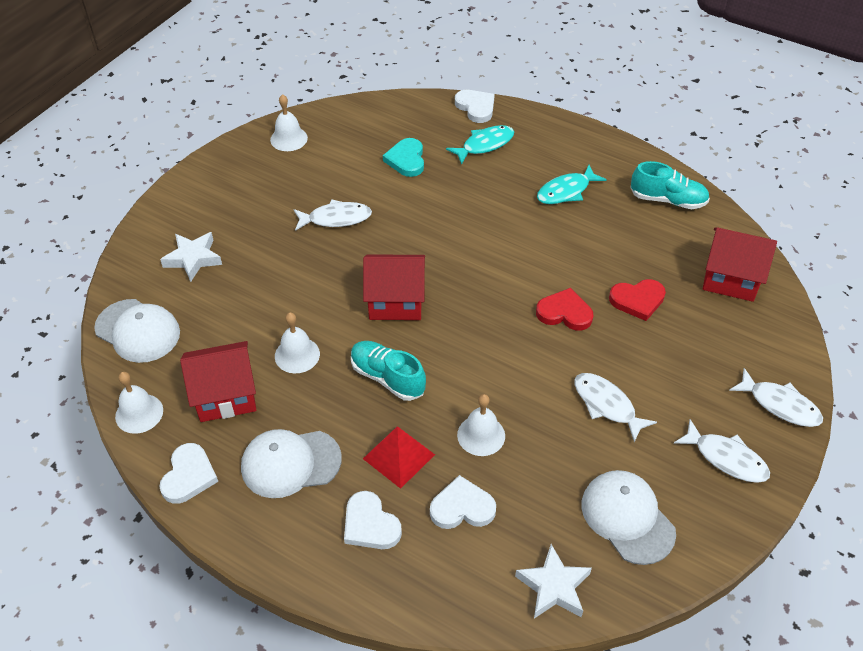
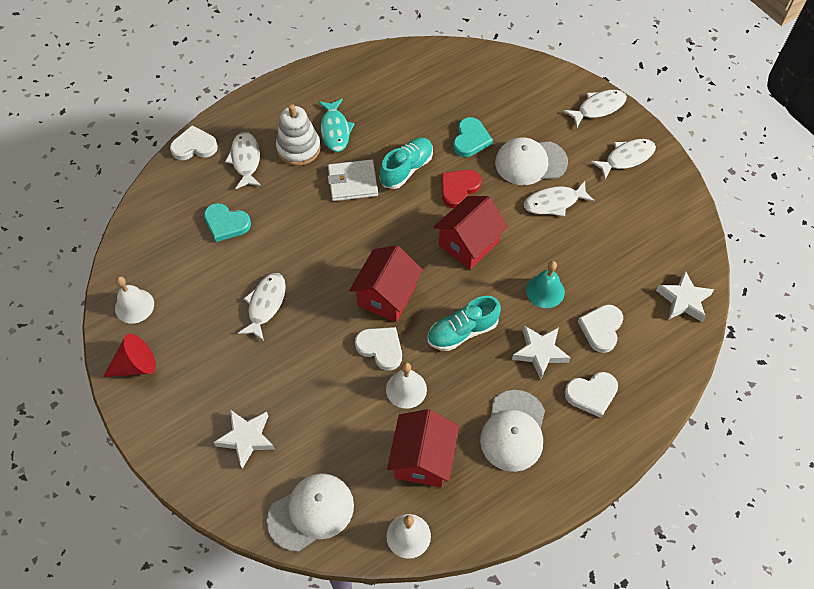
camera: 65 degrees left, 10 degrees up
(189, 476) = (492, 512): white heart -> white heart (381, 348)
(232, 162) = (135, 365): none -> red cone
(398, 456) = (540, 352): red pyramid -> white star
(481, 435) = (545, 291): white bell -> turquoise bell
(484, 145) = (245, 160): turquoise fish -> white fish
(512, 227) = (352, 182): none -> white wallet
(524, 174) = (298, 148): none -> white stacking toy
(627, 518) = (649, 234): white cap -> white cap (530, 162)
(637, 300) = (470, 139): red heart -> turquoise heart
(667, 200) = (383, 73): turquoise shoe -> turquoise shoe (406, 169)
(730, 279) = (480, 77): red house -> red house (468, 244)

